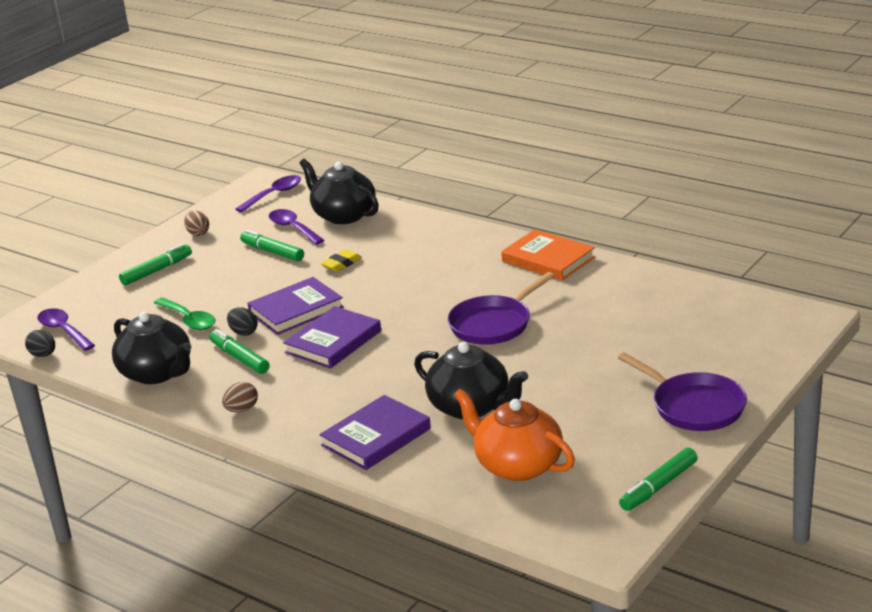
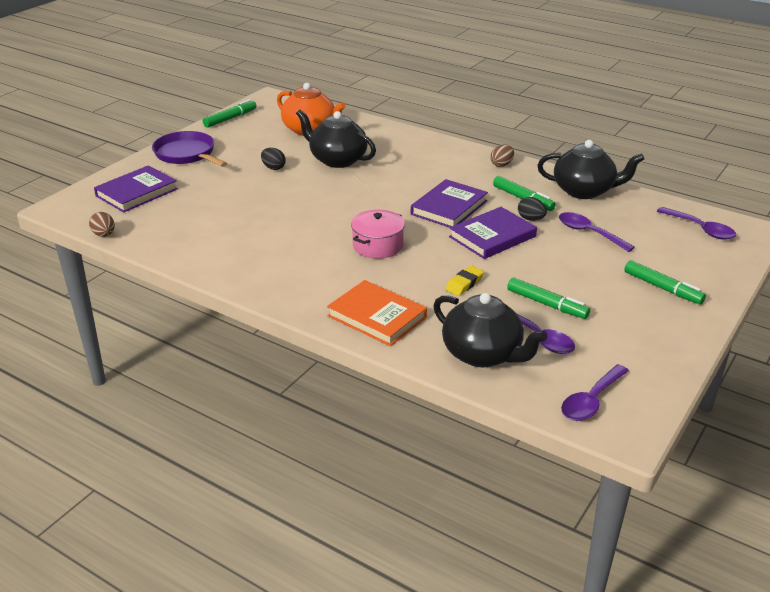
camera: 175 degrees right, 5 degrees up
(43, 355) = (697, 209): black egg -> black egg (273, 168)
(157, 270) = (662, 288): green marker -> green marker turned 90 degrees counterclockwise
(157, 373) = (584, 191): black teapot -> black teapot turned 150 degrees clockwise
(189, 320) = (589, 233): green spoon -> purple spoon
(198, 233) = (653, 338): brown egg -> brown egg (104, 235)
(376, 437) = (401, 146): purple book -> purple book (136, 192)
(422, 294) = (377, 245): none -> pink pot
(493, 324) = (315, 215): purple pan -> none
(548, 259) = (253, 275): orange book -> orange book (377, 316)

